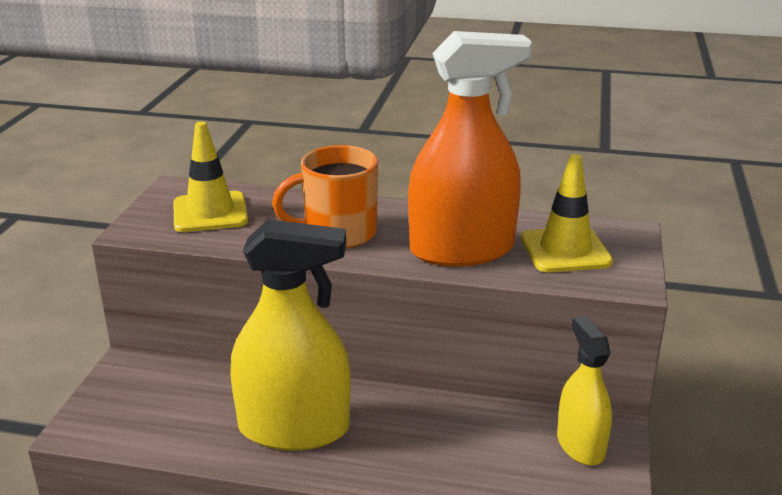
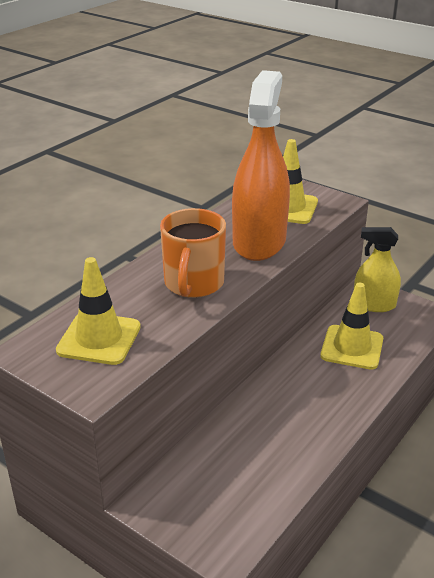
camera: 65 degrees left, 5 degrees up
(294, 428) = (295, 418): yellow spray bottle -> none
(463, 445) = (352, 347): none -> yellow traffic cone

